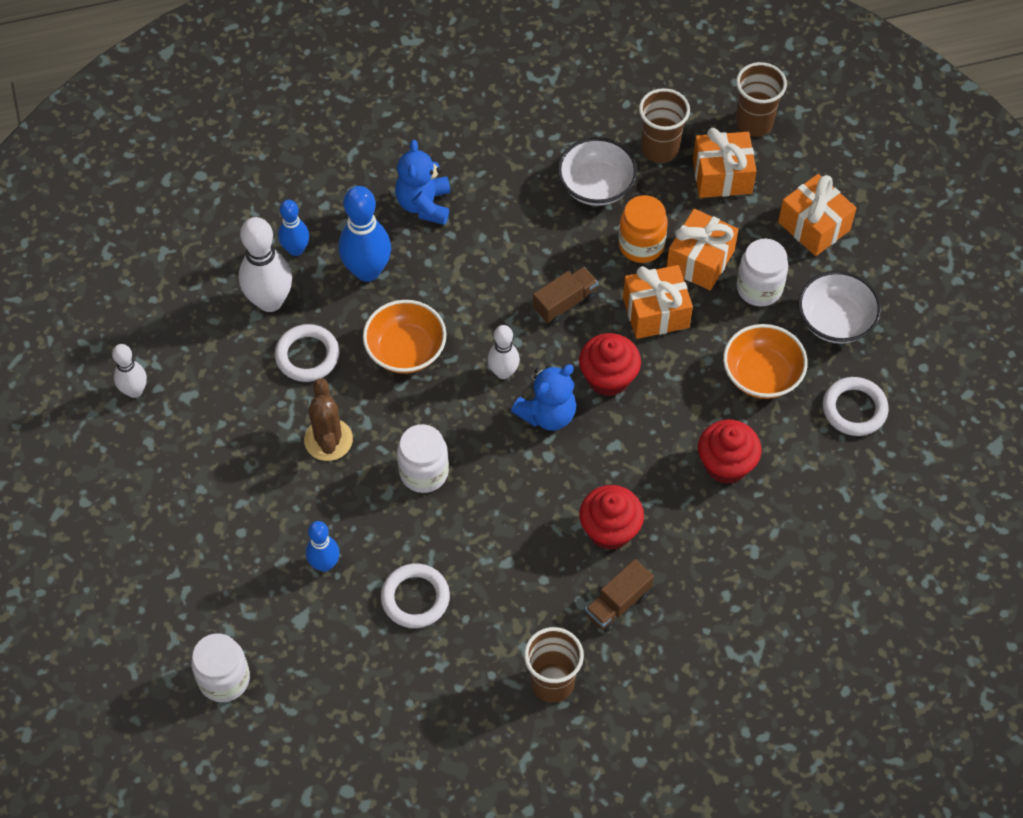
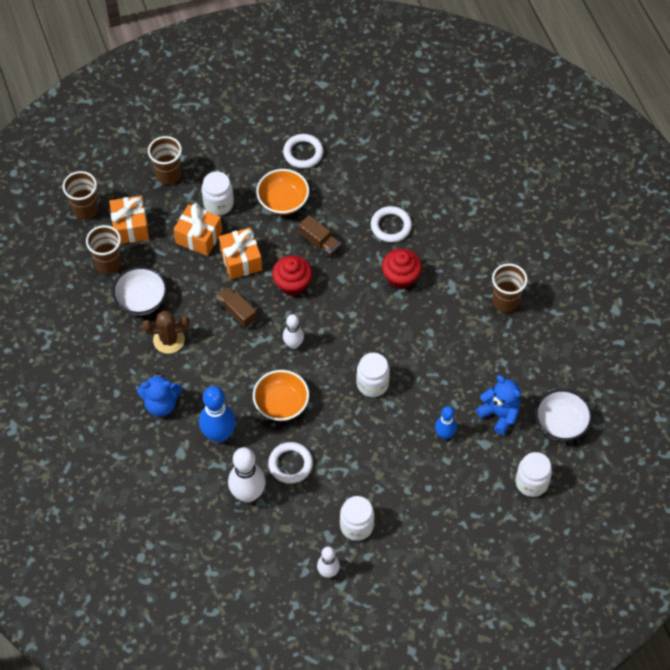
camera: 95 degrees left, 0 degrees up
(197, 432) = (356, 526): none -> white jar
(296, 249) = (203, 483): blue bowling pin -> none
(328, 440) = (354, 443): brown cactus -> brown cactus (169, 340)
(415, 598) = (461, 380): white ring -> white ring (391, 226)
(547, 414) = (322, 316): blue teddy bear -> blue teddy bear (499, 414)
(618, 603) = (449, 270): brown truck -> brown truck (319, 243)
(641, 245) = (188, 271): orange jar -> none
(726, 464) = (348, 218): red cupcake -> none
(814, 226) = (168, 175): orange gift -> brown cup
(835, 321) = (240, 163): white bowl -> white bowl (561, 423)

